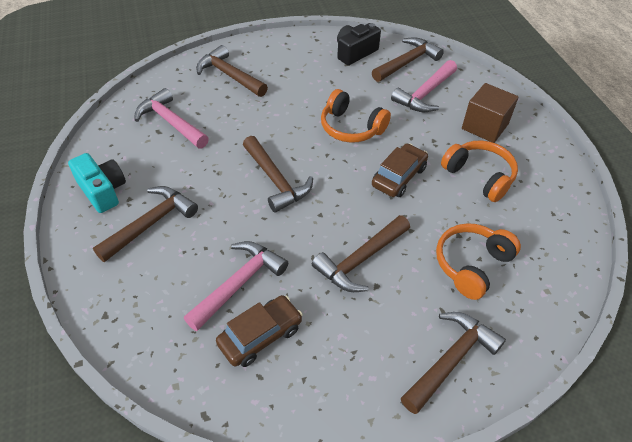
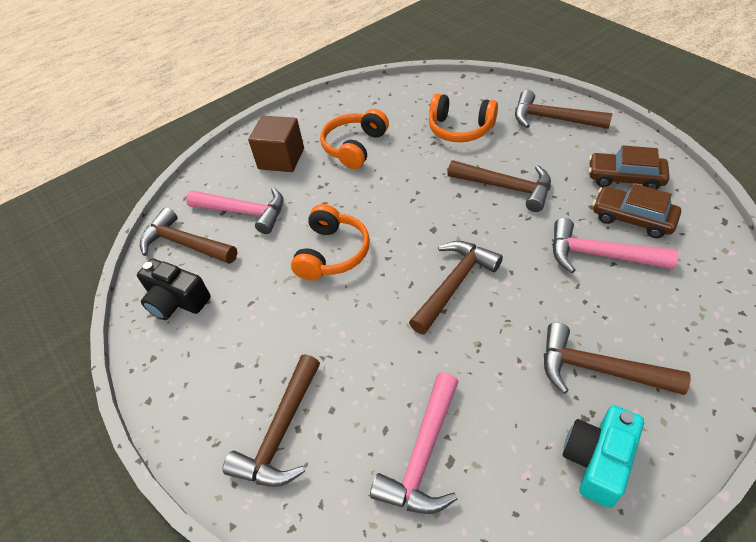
camera: 105 degrees left, 0 degrees up
(398, 177) = (387, 194): brown car -> brown car (625, 178)

